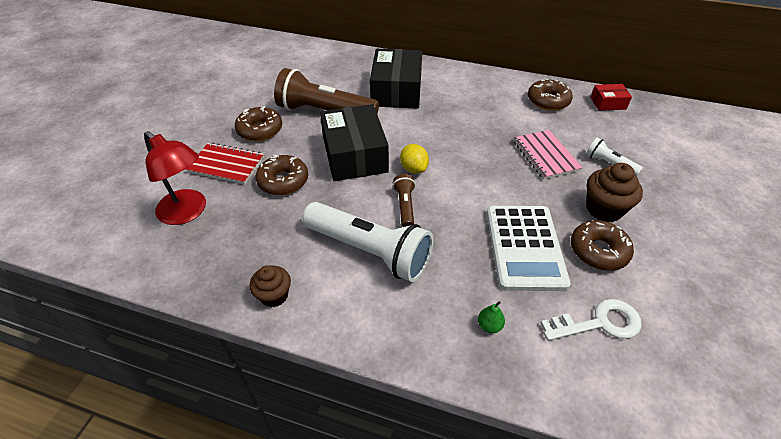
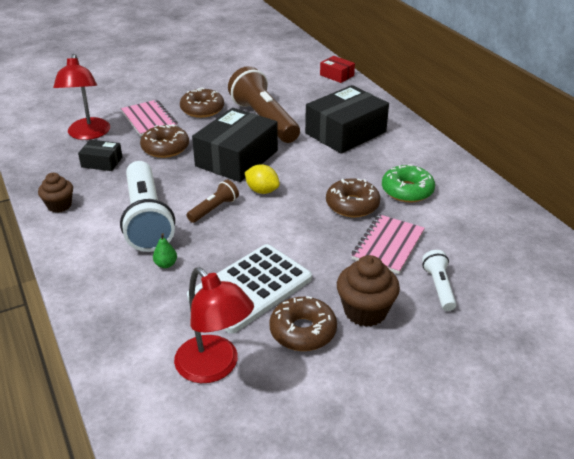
camera: 45 degrees right, 10 degrees down
(226, 165) = (149, 120): red notebook -> pink notebook
(246, 229) = (102, 162): none -> black box
(413, 169) = (262, 191): yellow lemon -> yellow lemon turned 75 degrees counterclockwise
(489, 326) = (142, 310): green pear -> green pear (166, 264)
(496, 111) = (407, 191): none -> green donut
(548, 101) = (475, 209): brown donut -> brown donut (352, 205)
(599, 323) = (214, 367): white key -> red lamp
(608, 103) = (541, 245): red box -> red box (337, 75)

